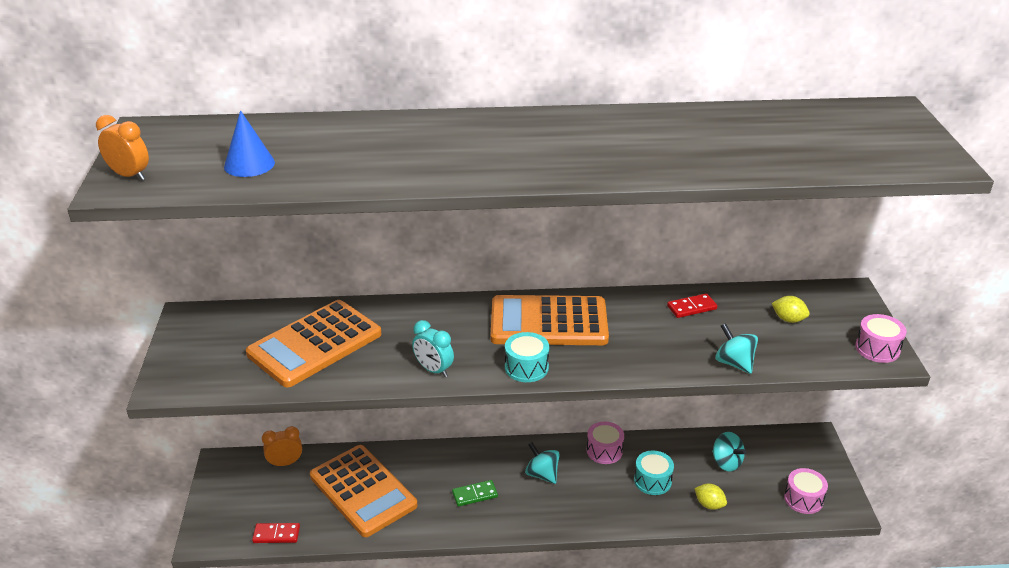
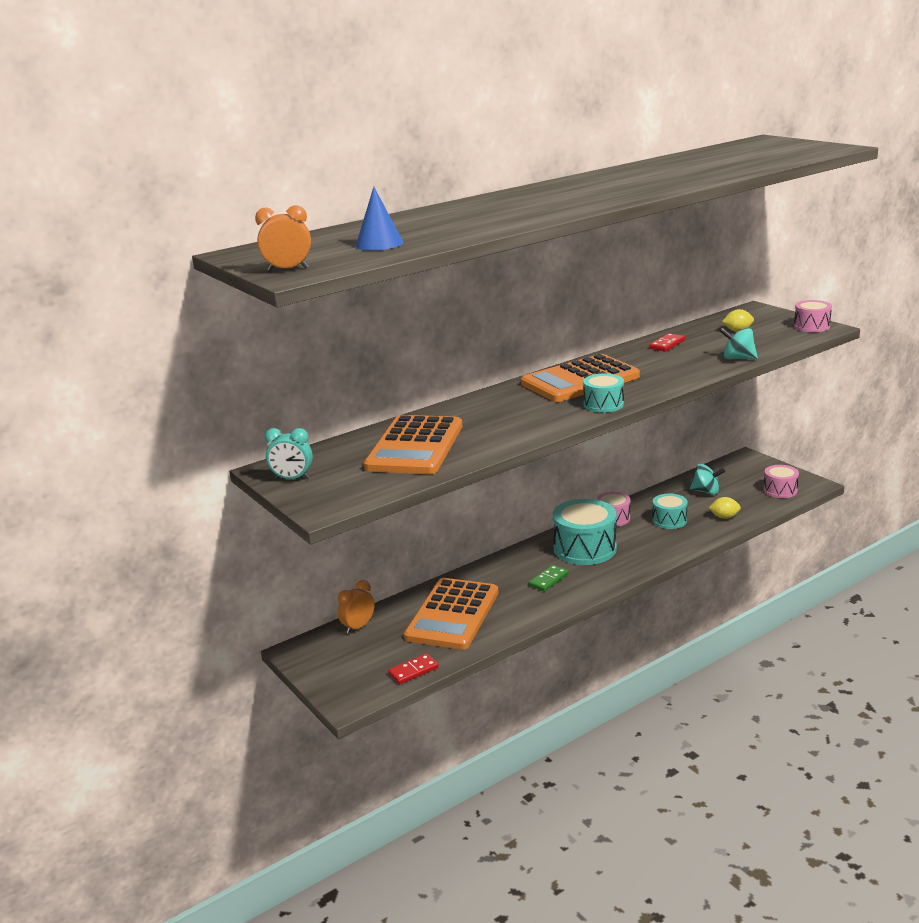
camera: 30 degrees left, 10 degrees down
(363, 491) = (453, 615): orange calculator -> orange calculator turned 90 degrees clockwise
(433, 370) = (536, 427): turquoise clock -> turquoise clock (292, 478)
(542, 474) = (585, 548): turquoise spinning top -> turquoise drum

